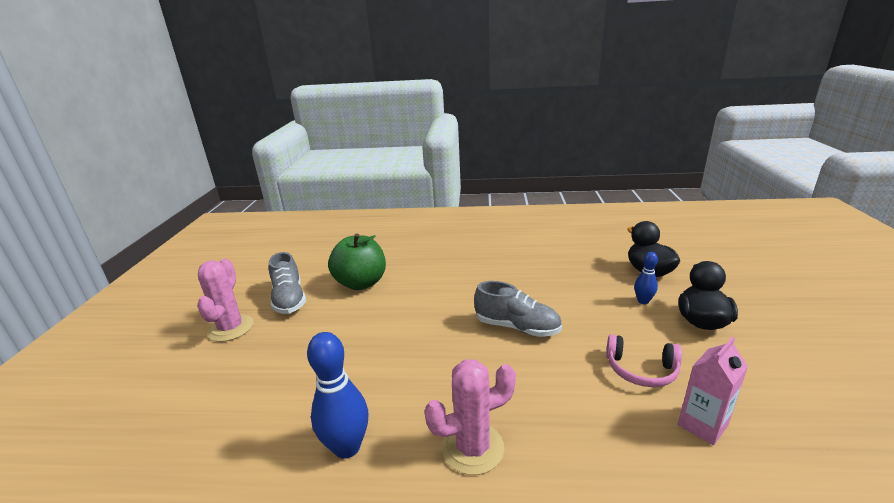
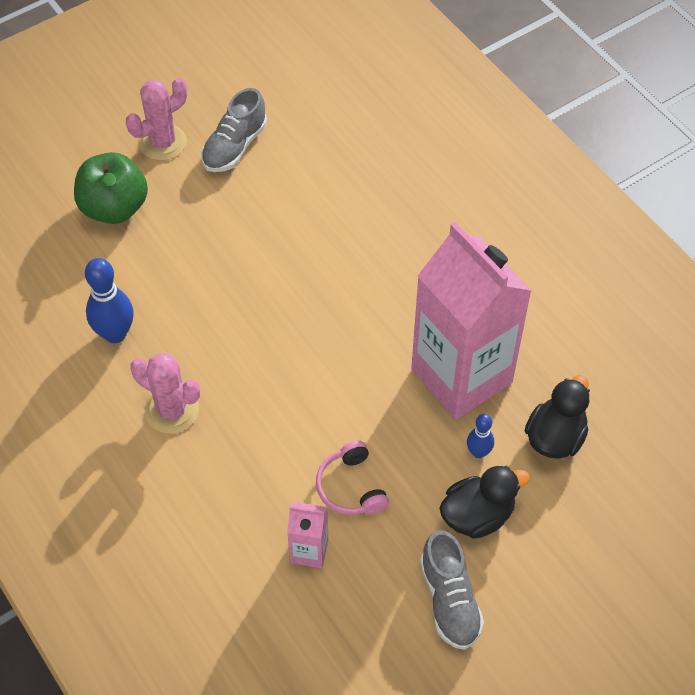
camera: 50 degrees right, 30 degrees up
(361, 283) = (308, 183): green apple -> green apple (114, 208)
(517, 327) = (341, 363): grey shoe -> grey shoe (449, 600)
(574, 285) = (461, 376): none -> pink carton

